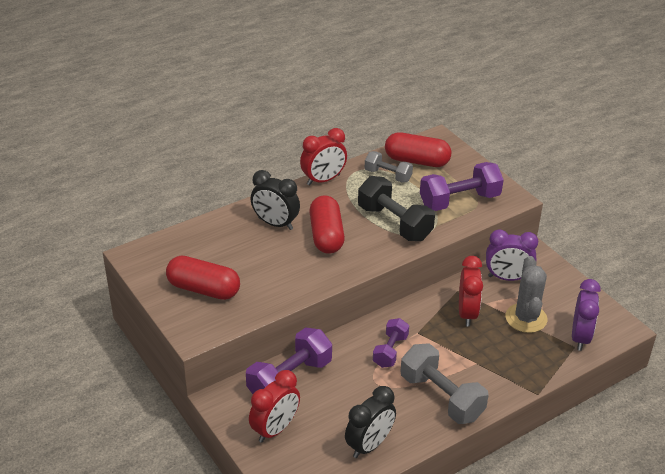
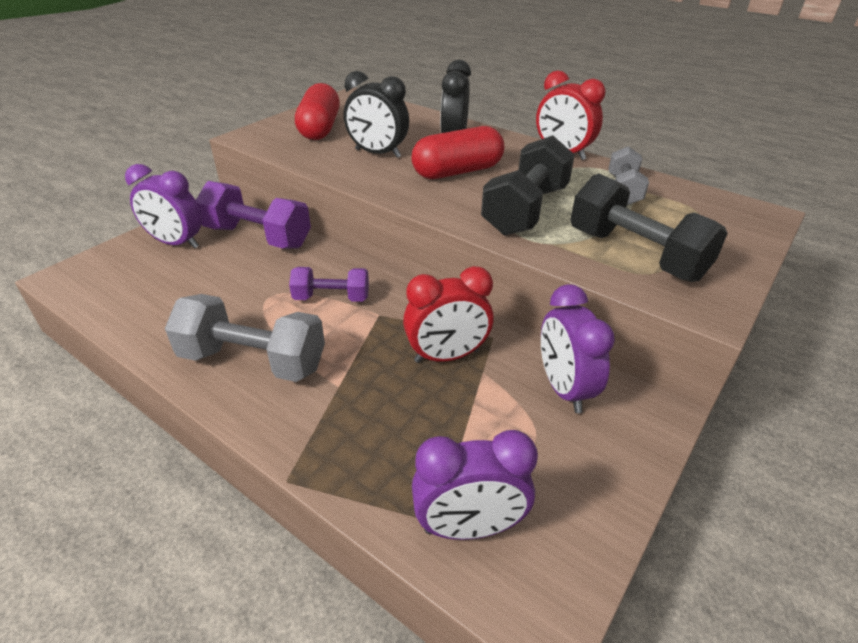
camera: 70 degrees right, 0 degrees up
(275, 429) = (176, 243): red clock -> purple clock
(369, 445) = (152, 312): black clock -> black clock (377, 153)
(417, 161) = (684, 205): red capsule -> none
(441, 397) = (253, 361): grey dumbbell -> grey dumbbell turned 75 degrees clockwise
(459, 201) = (635, 254): purple dumbbell -> black dumbbell
(526, 318) = (476, 430): grey cactus -> none

